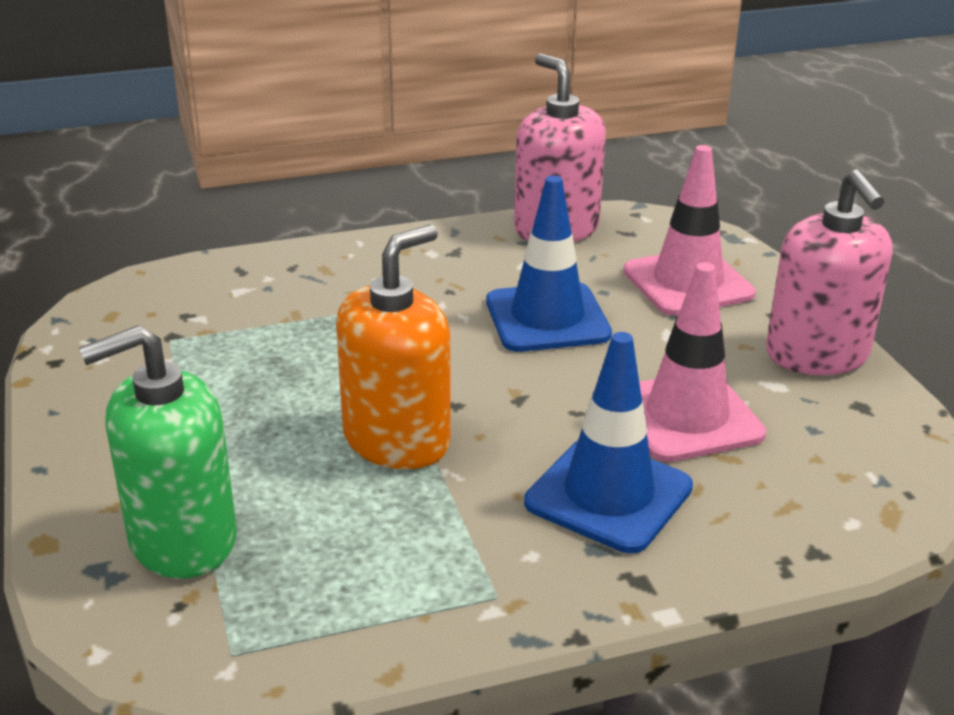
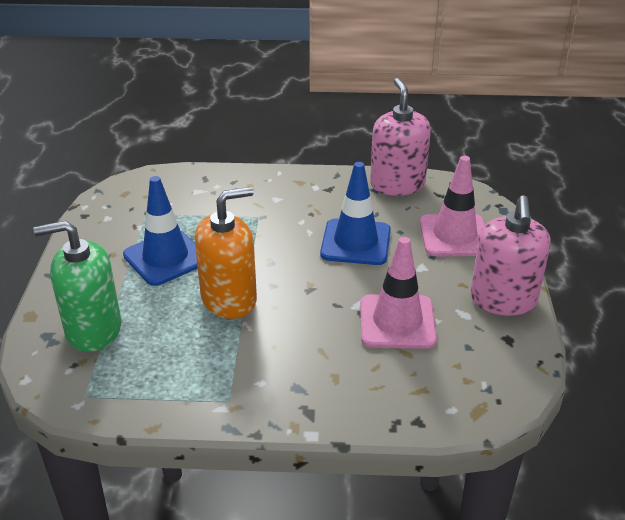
camera: 20 degrees right, 5 degrees up
(608, 495) = (322, 358): blue traffic cone -> blue traffic cone (165, 258)

